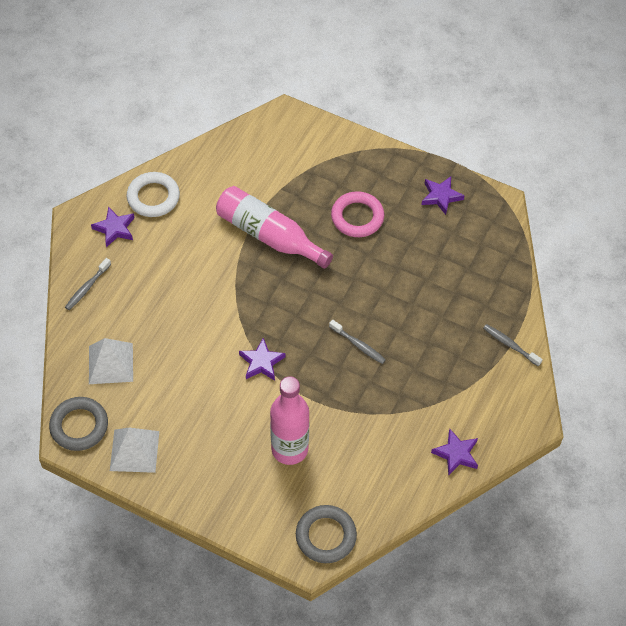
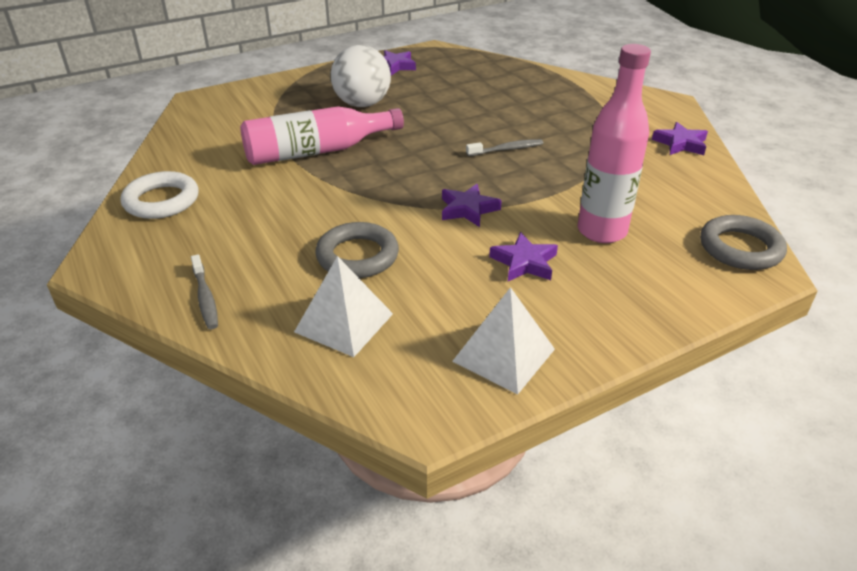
camera: 55 degrees left, 20 degrees down
(79, 426) = (413, 395): grey ring -> grey ring (357, 256)
(115, 229) = (157, 243): purple star -> purple star (524, 262)
(357, 217) = (362, 104): pink ring -> white ball
(510, 345) = (580, 86): grey toothbrush -> none

